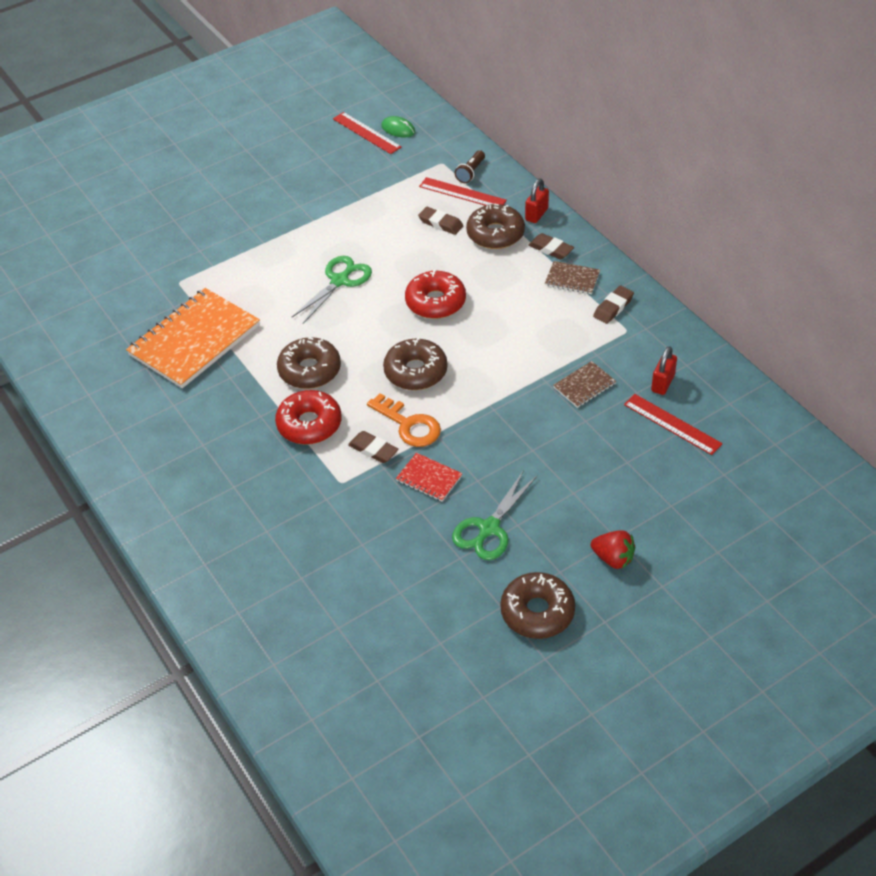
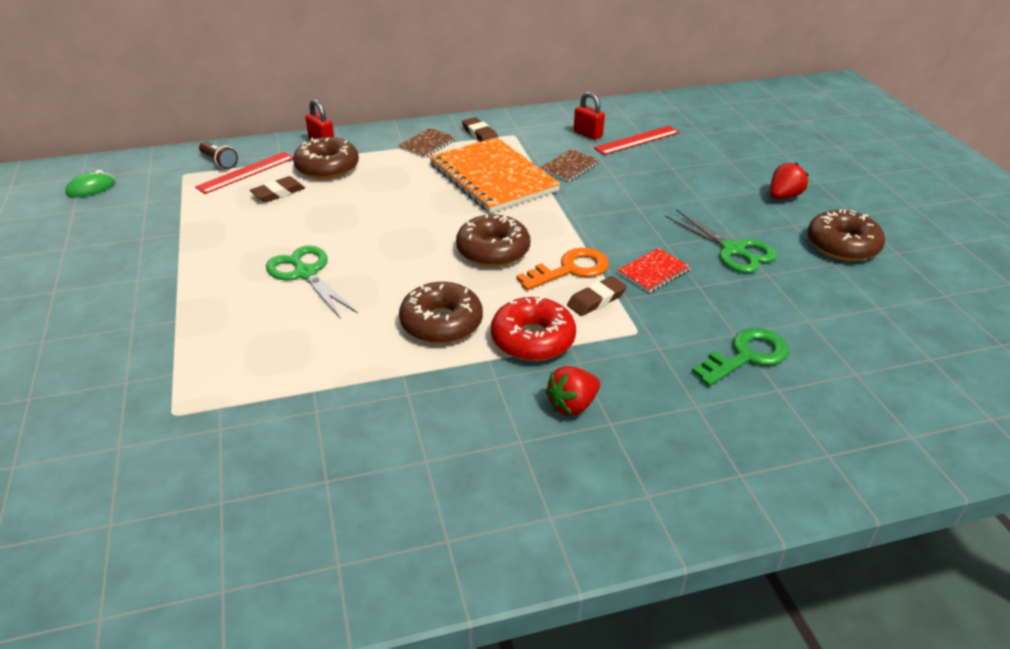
camera: 75 degrees left, 10 degrees down
(194, 340) = (310, 417): orange notebook -> orange notebook (493, 178)
(245, 462) = (572, 405): none -> red strawberry
(335, 554) = (747, 356): none -> green key
(366, 133) = (68, 208): red ruler -> none
(435, 302) = (397, 219): red donut -> none
(551, 249) = (377, 146): brown eraser -> none
(584, 386) = (570, 167): brown notebook -> brown notebook turned 60 degrees clockwise

